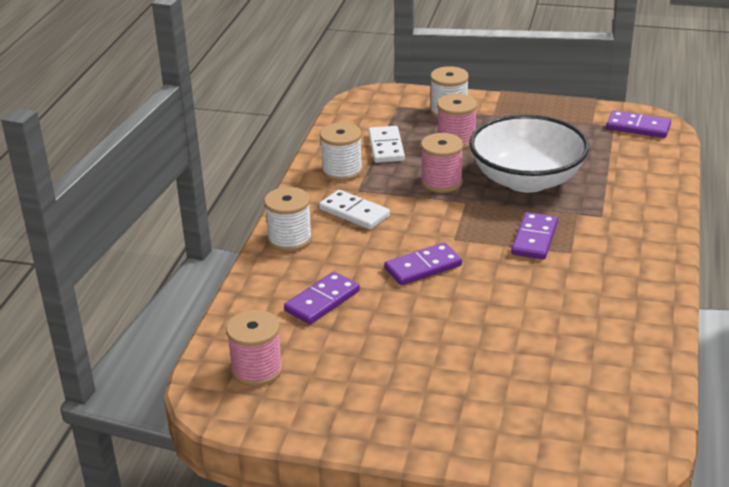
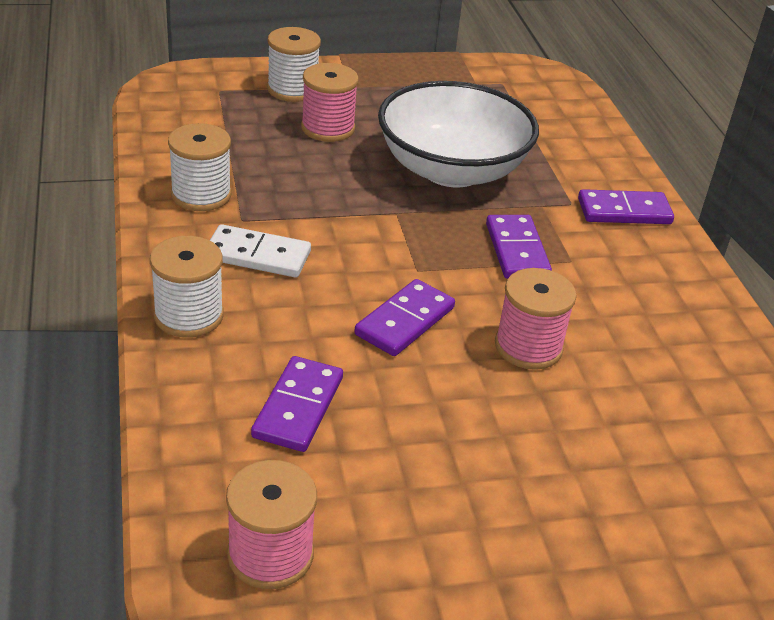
camera: 30 degrees left, 5 degrees up
(386, 147) = (241, 150): white domino -> none
(441, 182) = (347, 190): pink spool -> pink spool (528, 347)
(638, 127) = (531, 82): purple domino -> purple domino (624, 211)

